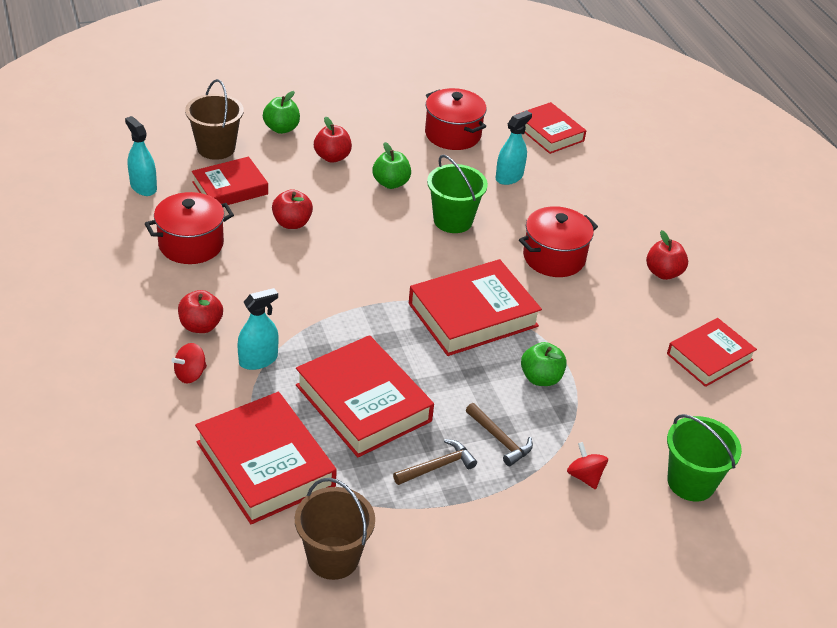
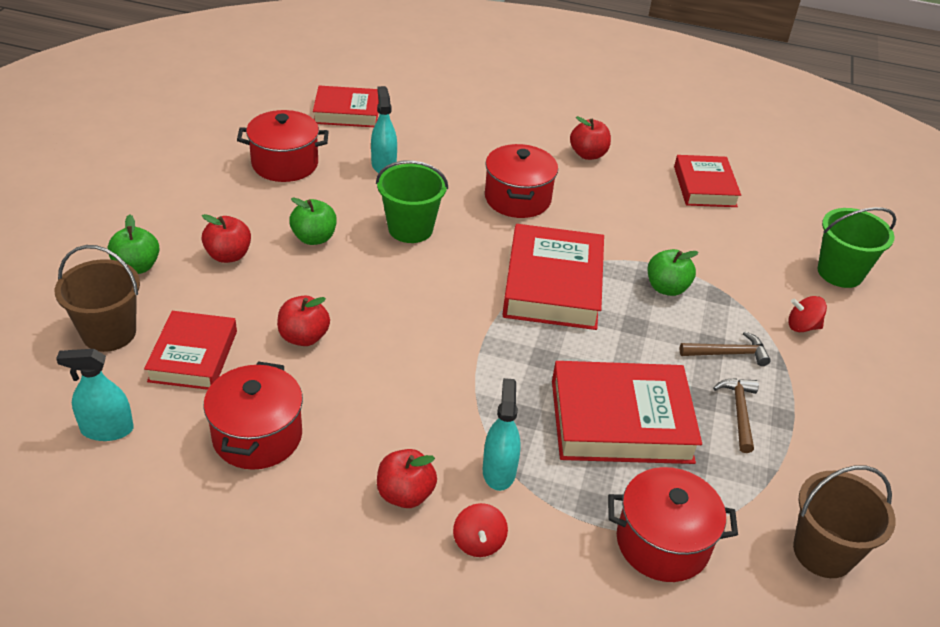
camera: 55 degrees left, 0 degrees up
(265, 464) = (662, 543): red book -> red pot

